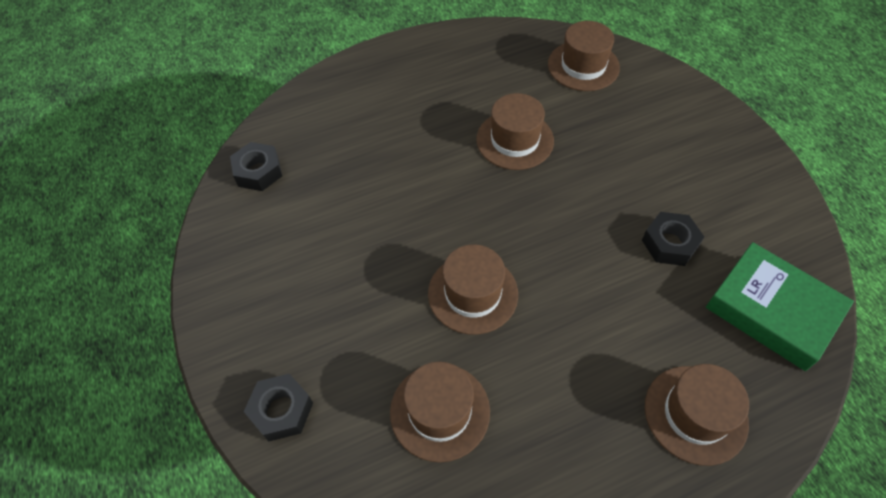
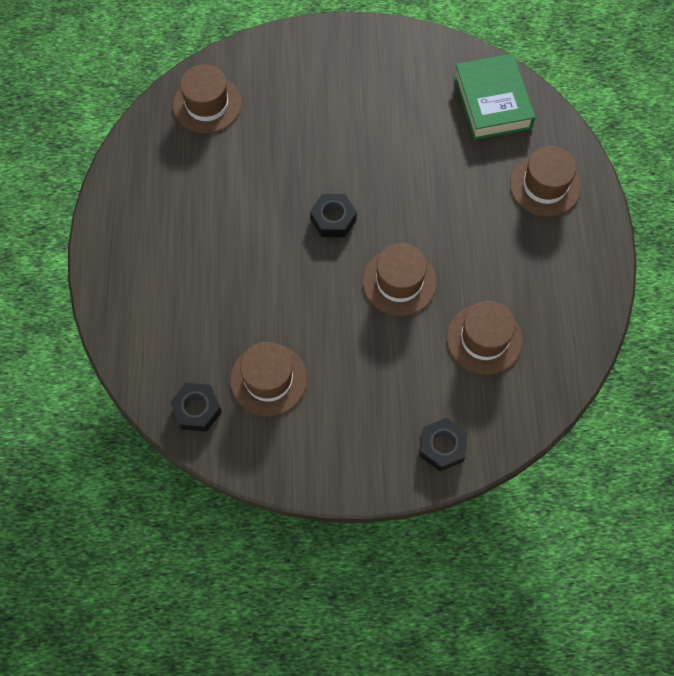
camera: 70 degrees left, 10 degrees up
(515, 140) = (264, 192): brown hat -> brown hat (268, 379)
(669, 243) = (414, 134): black nut -> black nut (333, 219)
(772, 310) = (492, 102): green book -> green book turned 75 degrees counterclockwise

